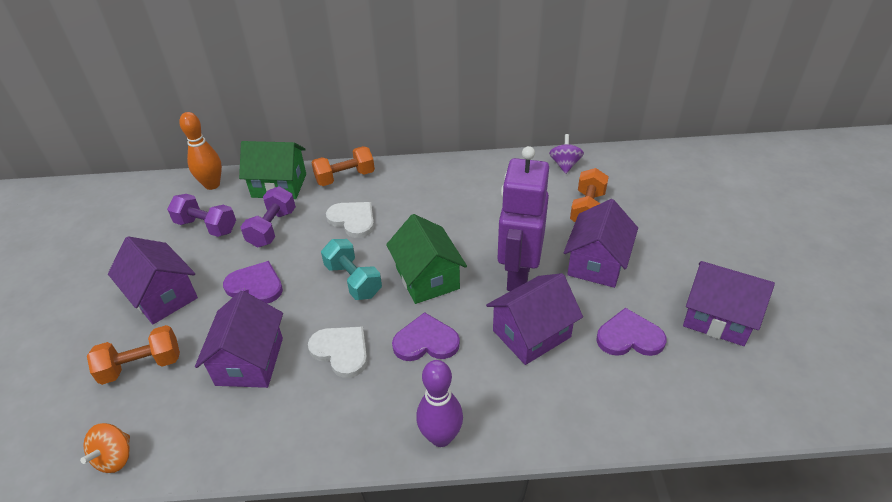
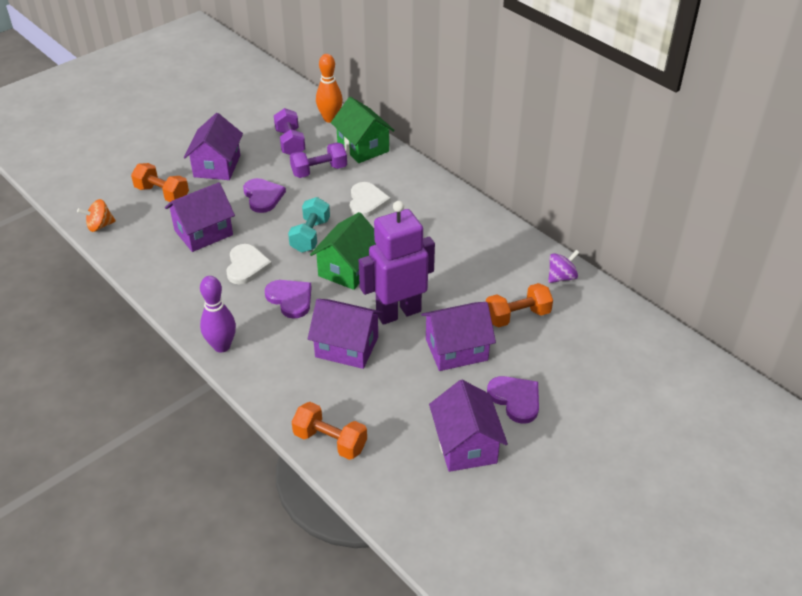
camera: 50 degrees right, 0 degrees up
(345, 177) = (406, 171): orange dumbbell -> orange dumbbell (330, 441)
(629, 337) = (394, 400): purple heart -> purple heart (515, 399)

